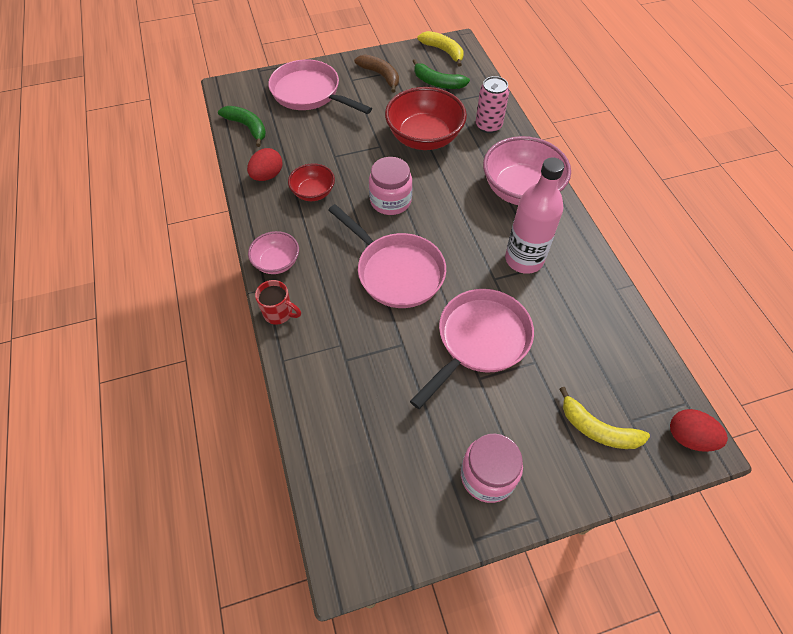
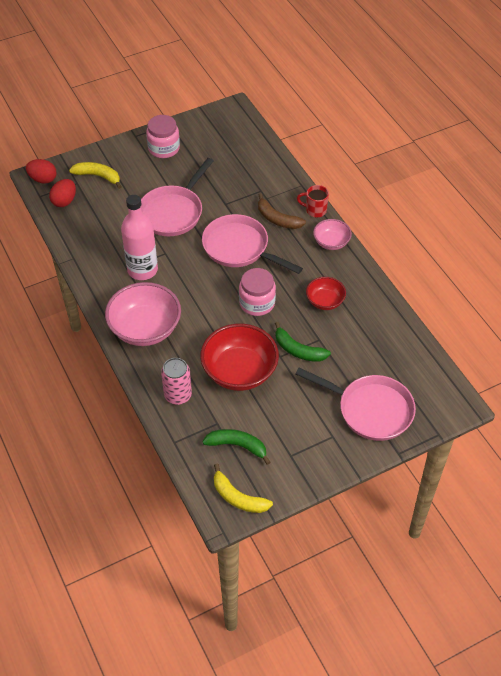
camera: 170 degrees right, 5 degrees down
(247, 127) = (413, 358): green banana -> green banana (298, 350)
(267, 176) = (371, 311): red egg -> red egg (64, 201)
(381, 76) = (302, 446): brown banana -> brown banana (277, 219)

